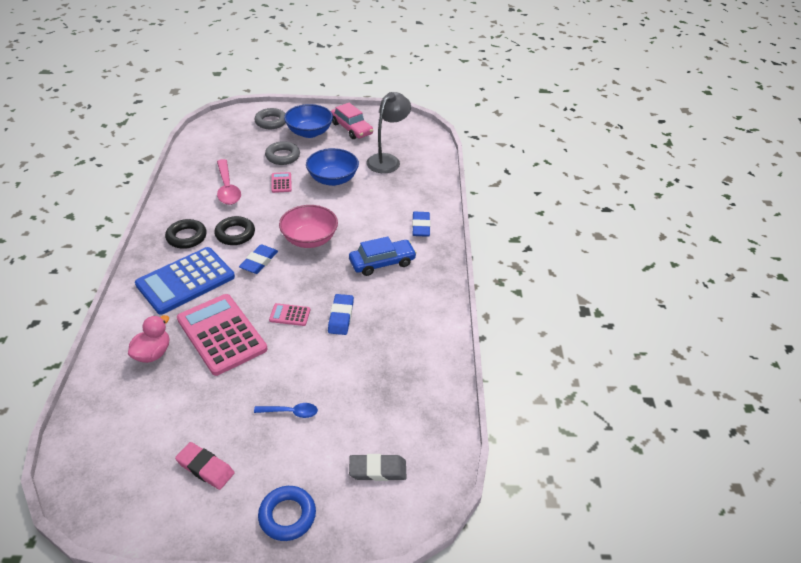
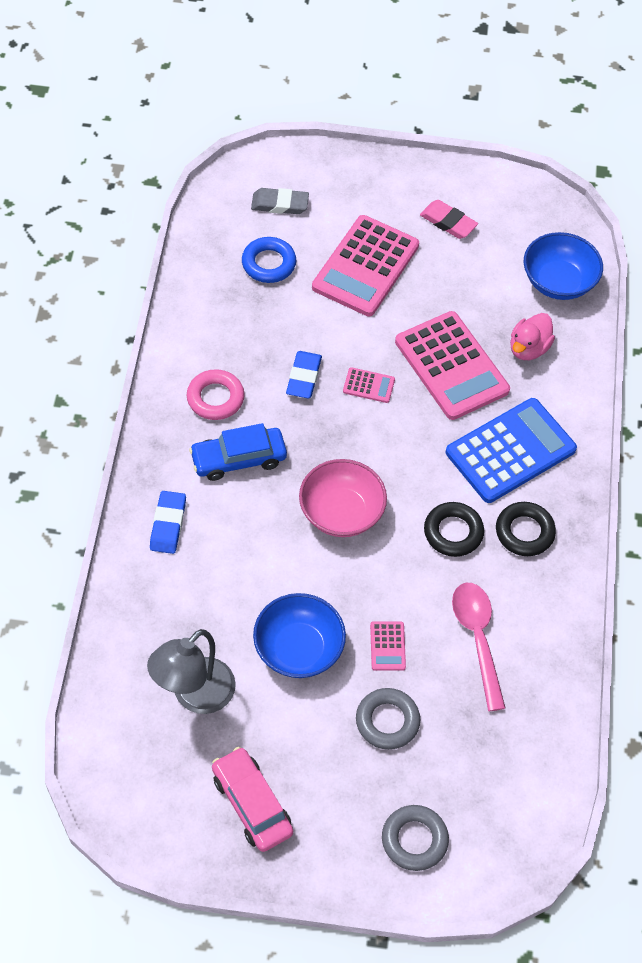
camera: 175 degrees left, 15 degrees up
(259, 261) = (413, 476): blue eraser -> none
(287, 516) = (367, 176): blue ring -> blue ring (268, 263)
(290, 412) = (366, 266): blue spoon -> pink calculator
(309, 132) = (336, 796): blue bowl -> blue bowl (558, 282)
(406, 297) = (215, 398): none -> pink ring

